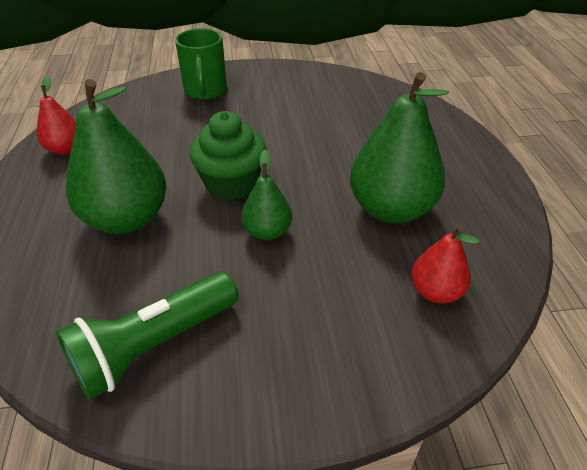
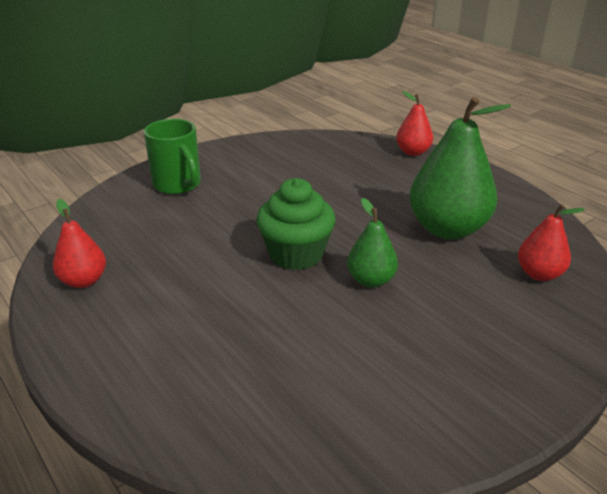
camera: 30 degrees left, 10 degrees down
(127, 219) = (229, 317): green pear -> none
(153, 345) = (376, 404): green flashlight -> none
(440, 120) = (413, 152): none -> red pear

